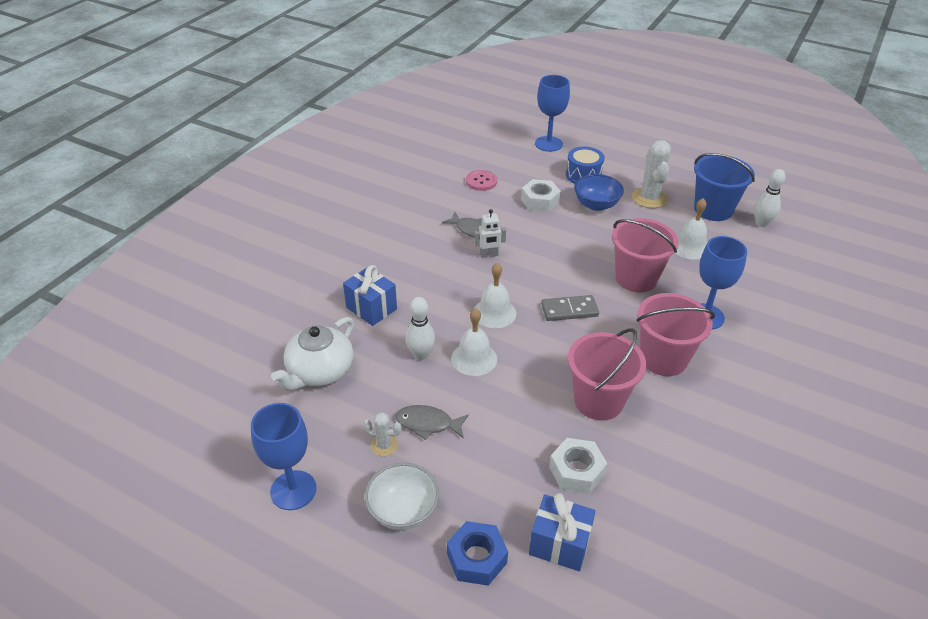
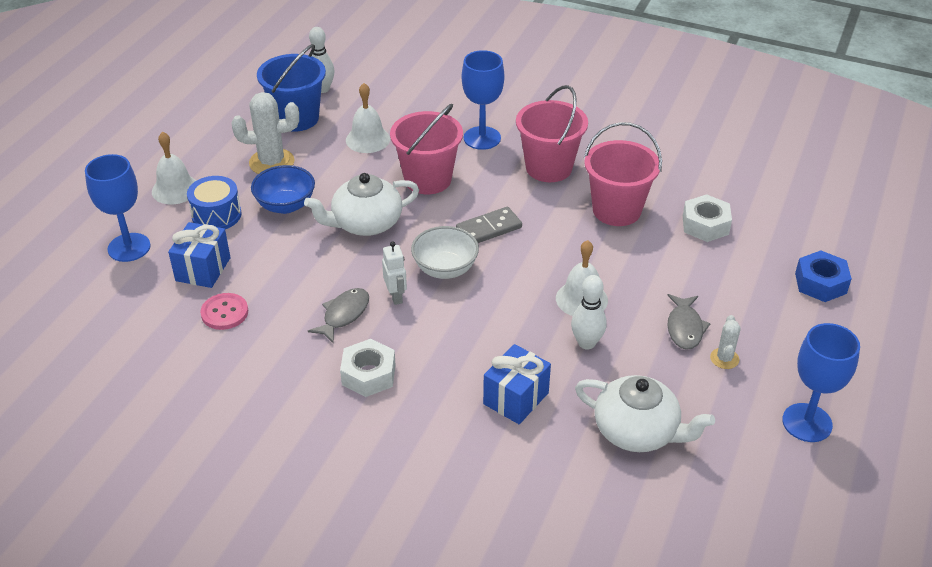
camera: 95 degrees left, 0 degrees up
(403, 510) = (794, 335): white bowl -> white bowl (445, 269)
(494, 313) = (504, 286): white bell -> white bell (175, 189)
(540, 201) = (276, 254): white nut -> white nut (368, 374)
(559, 544) = (784, 235): blue gift -> blue gift (203, 269)
(569, 310) = (489, 228): grey domino -> grey domino turned 75 degrees clockwise
(575, 243) = (365, 223): none -> white teapot

